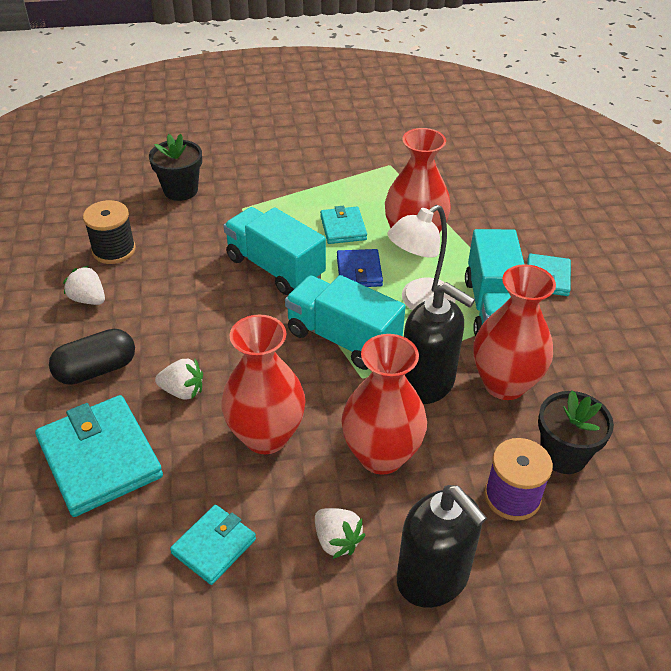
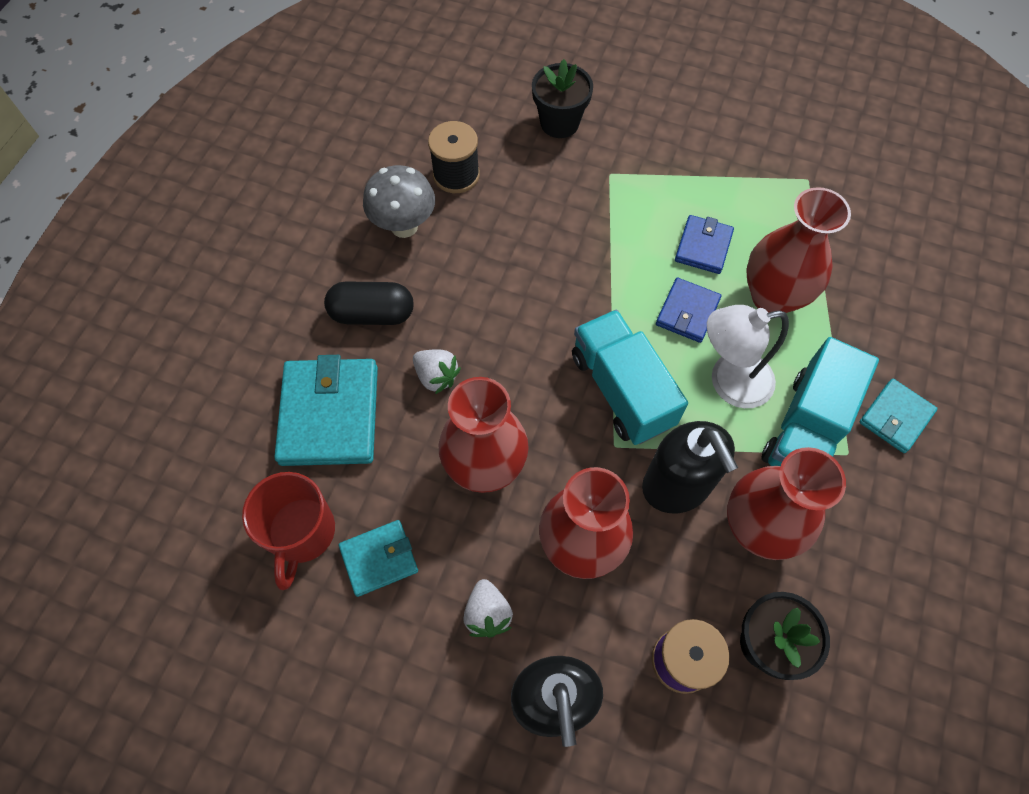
camera: 30 degrees right, 20 degrees up
(88, 299) = (404, 226): white strawberry -> grey mushroom
(127, 561) = (302, 533): none -> red mug
(275, 268) = (602, 268): turquoise truck -> none
(343, 228) = (703, 246): turquoise wallet -> blue wallet

